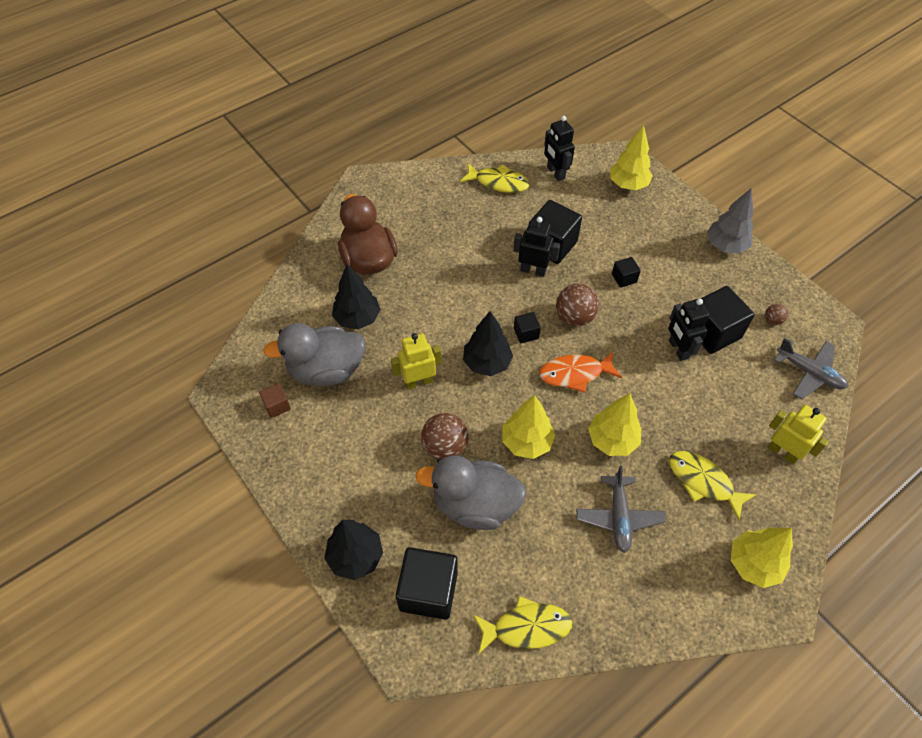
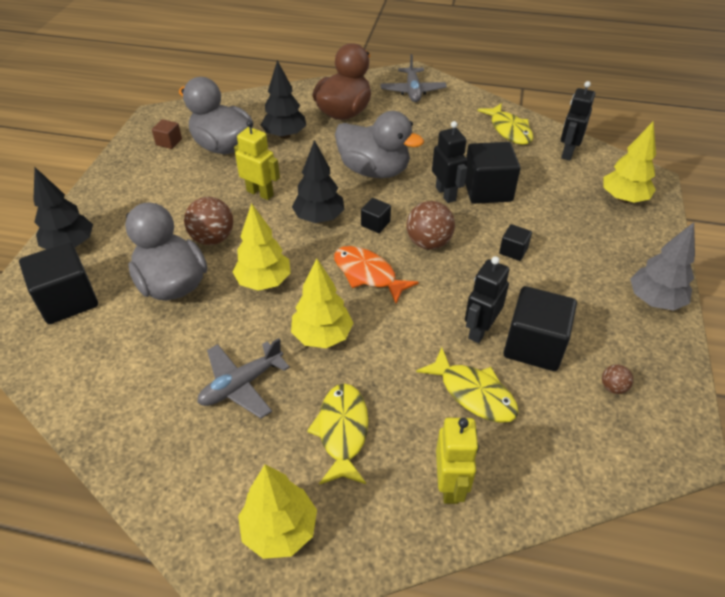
camera: 50 degrees right, 10 degrees down
(464, 292) = (374, 170): none -> grey duck
(526, 627) = (74, 379): yellow fish -> yellow fish (473, 393)
(809, 373) = (585, 457): grey plane -> grey plane (412, 91)

